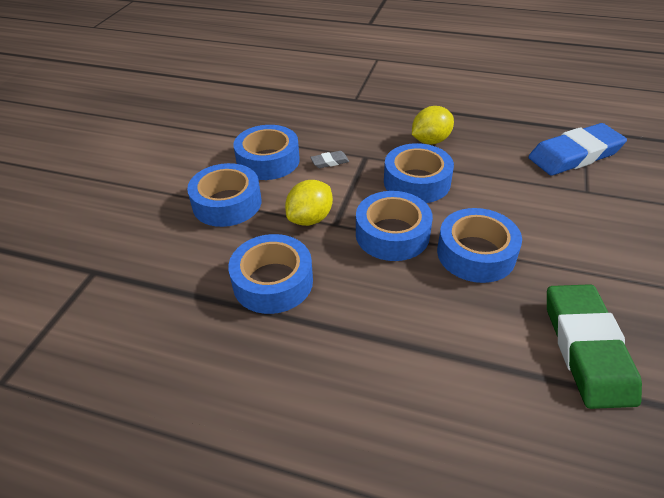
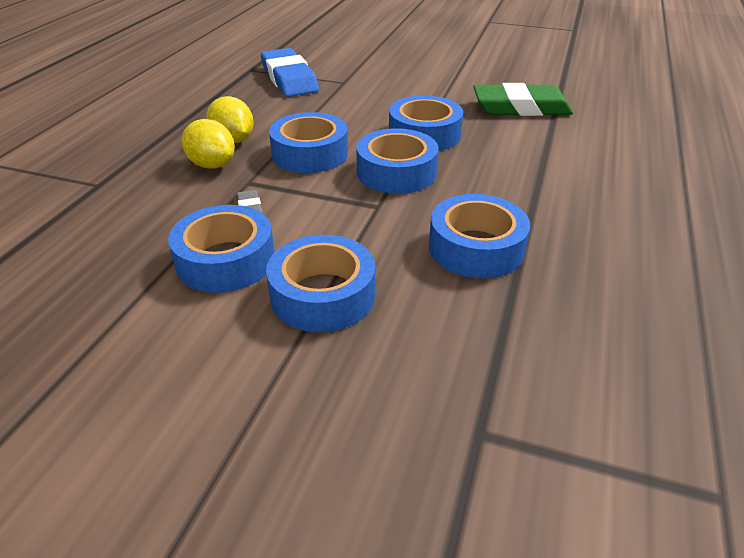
camera: 90 degrees left, 5 degrees down
(310, 219) = (366, 223): yellow lemon -> yellow lemon (212, 165)

